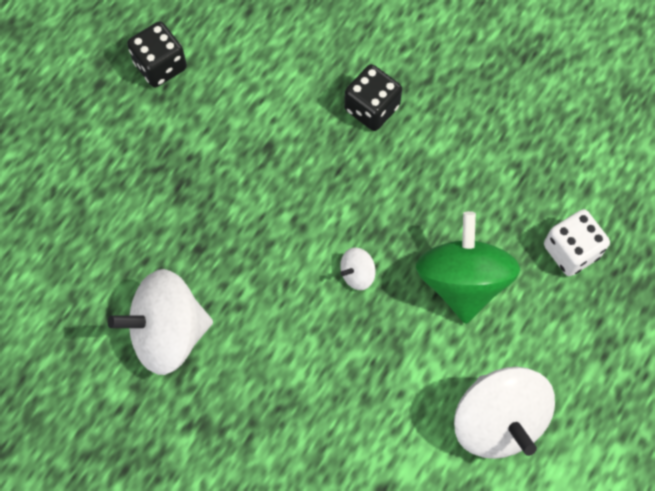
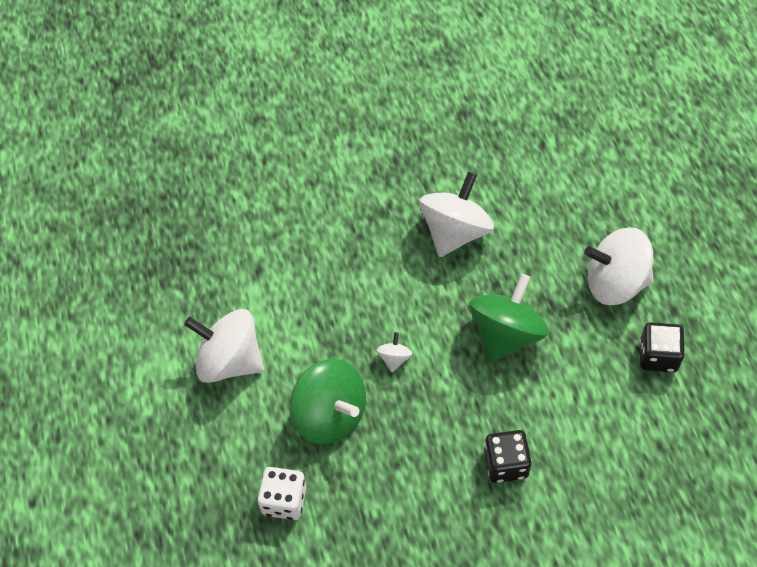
camera: 135 degrees right, 10 degrees down
(108, 149) = (615, 283): none -> white spinning top
(245, 200) = (506, 334): none -> green spinning top

